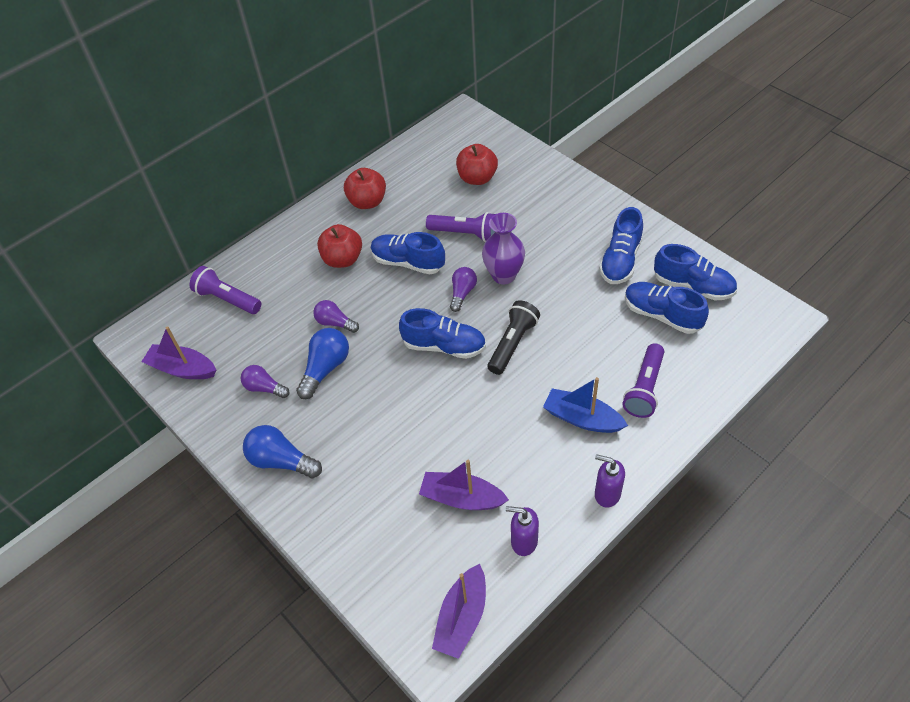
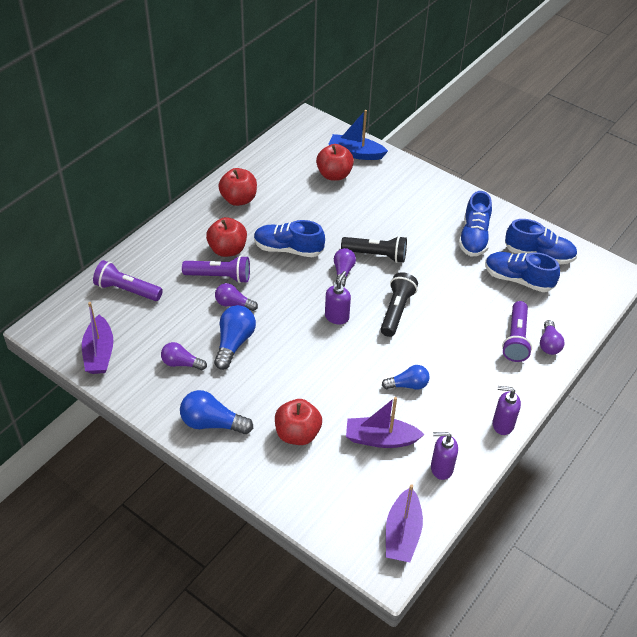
camera: 15 degrees left, 5 degrees down
(182, 369) = (99, 353): purple boat -> purple boat turned 105 degrees counterclockwise
(370, 482) = (297, 434): none -> red apple
(444, 346) = (337, 317): blue shoe -> purple soap dispenser
(465, 233) = (333, 222): purple flashlight -> purple flashlight (219, 277)
(503, 275) = (376, 255): purple vase -> black flashlight
(507, 435) = (408, 385): none -> blue light bulb
(582, 418) = (469, 367): blue boat -> blue boat (356, 153)
(683, 398) = (549, 344): none -> purple light bulb

